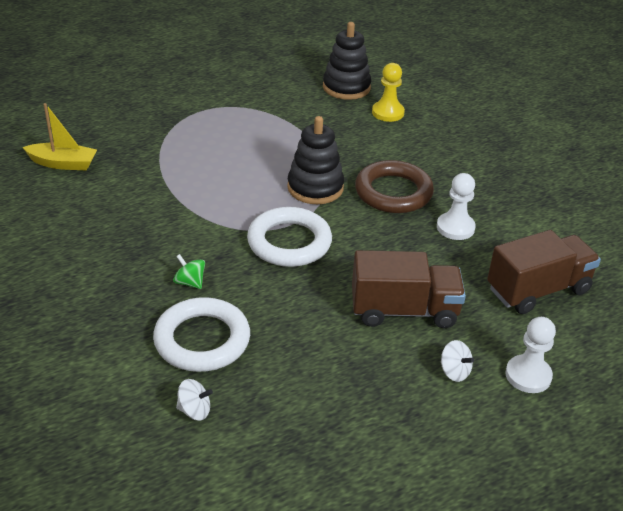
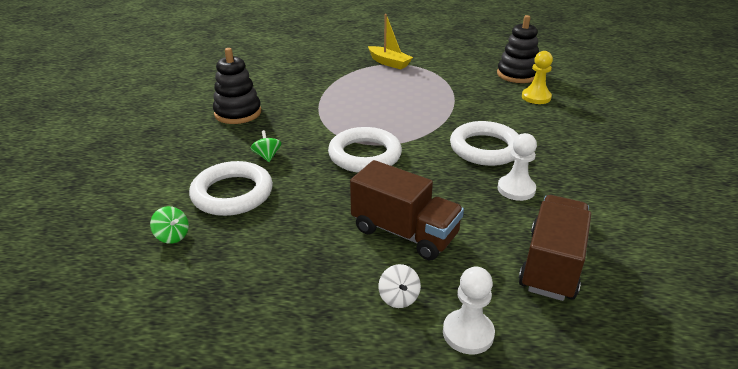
camera: 35 degrees right, 5 degrees down
(63, 163) = (272, 69): yellow boat -> yellow boat (389, 63)
(194, 410) = (172, 236): white spinning top -> green spinning top
(315, 188) = (423, 128): black stacking toy -> black stacking toy (238, 113)
(393, 192) = (485, 148): brown ring -> white ring
(538, 290) = (551, 265): brown truck -> brown truck turned 75 degrees counterclockwise

